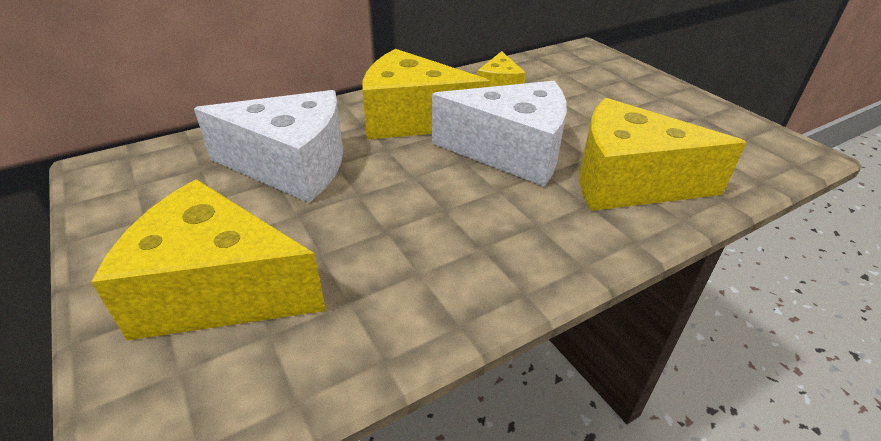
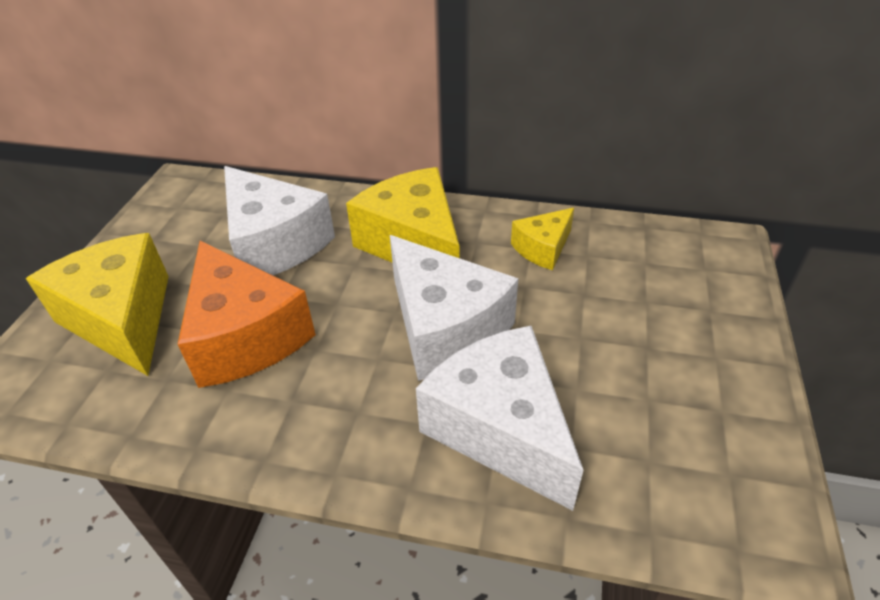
camera: 45 degrees right, 5 degrees up
(372, 232) = (245, 336): none -> orange cheese
(628, 181) = (500, 429): yellow cheese -> white cheese

